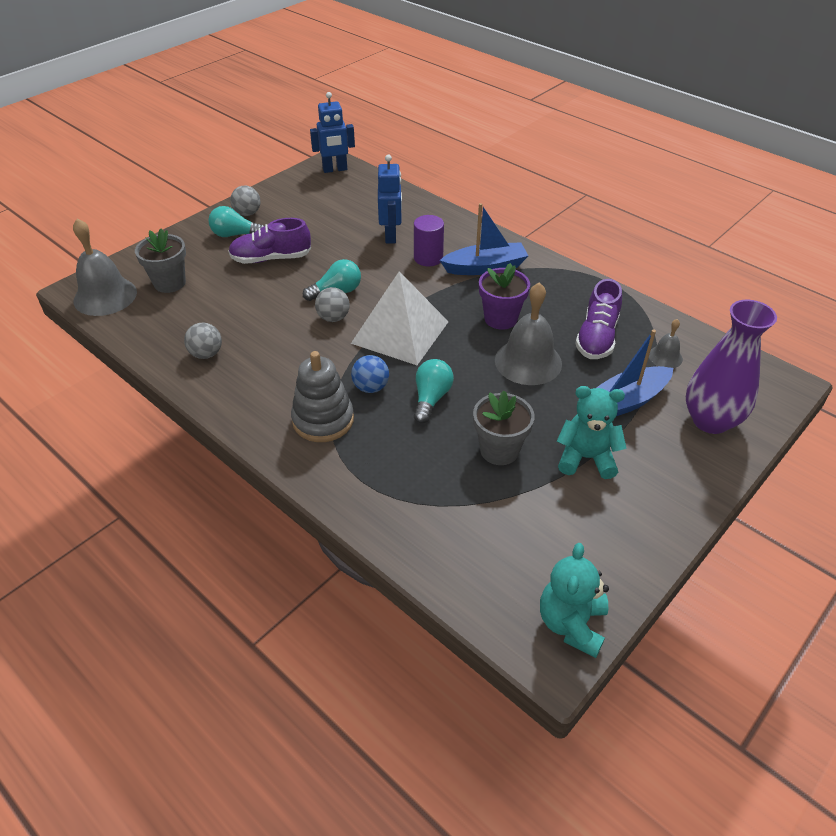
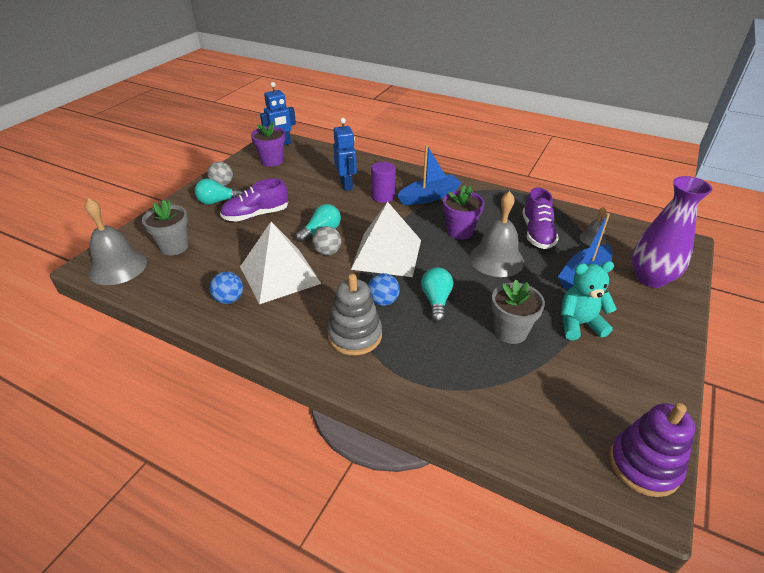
camera: 15 degrees left, 5 degrees down
(206, 354) = (229, 299): grey ball -> blue ball
(270, 335) = (280, 274): none -> white pyramid
(315, 191) = (272, 161): none -> purple flower pot
(571, 624) = (644, 465): turquoise teddy bear -> purple stacking toy

